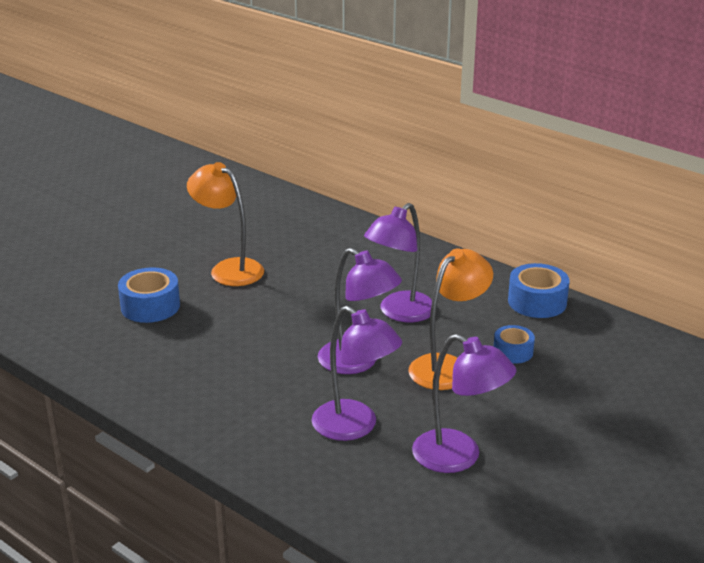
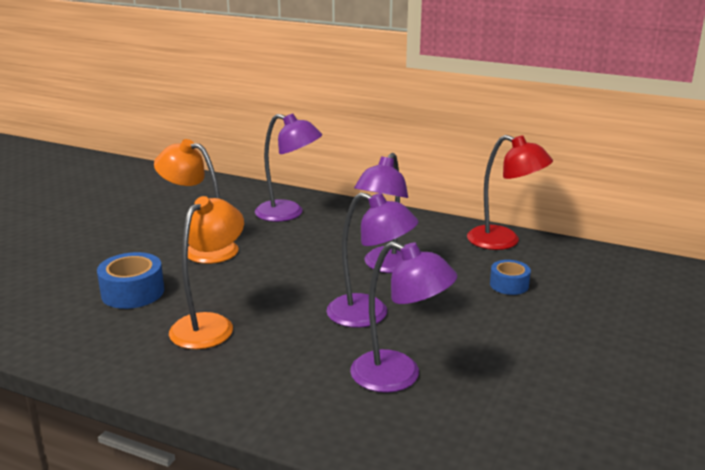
camera: 15 degrees left, 5 degrees down
(447, 366) = (457, 306): orange lamp -> orange lamp (210, 325)
(458, 457) = (519, 389): purple lamp -> purple lamp (288, 213)
(537, 302) = (503, 241): blue tape -> red lamp

